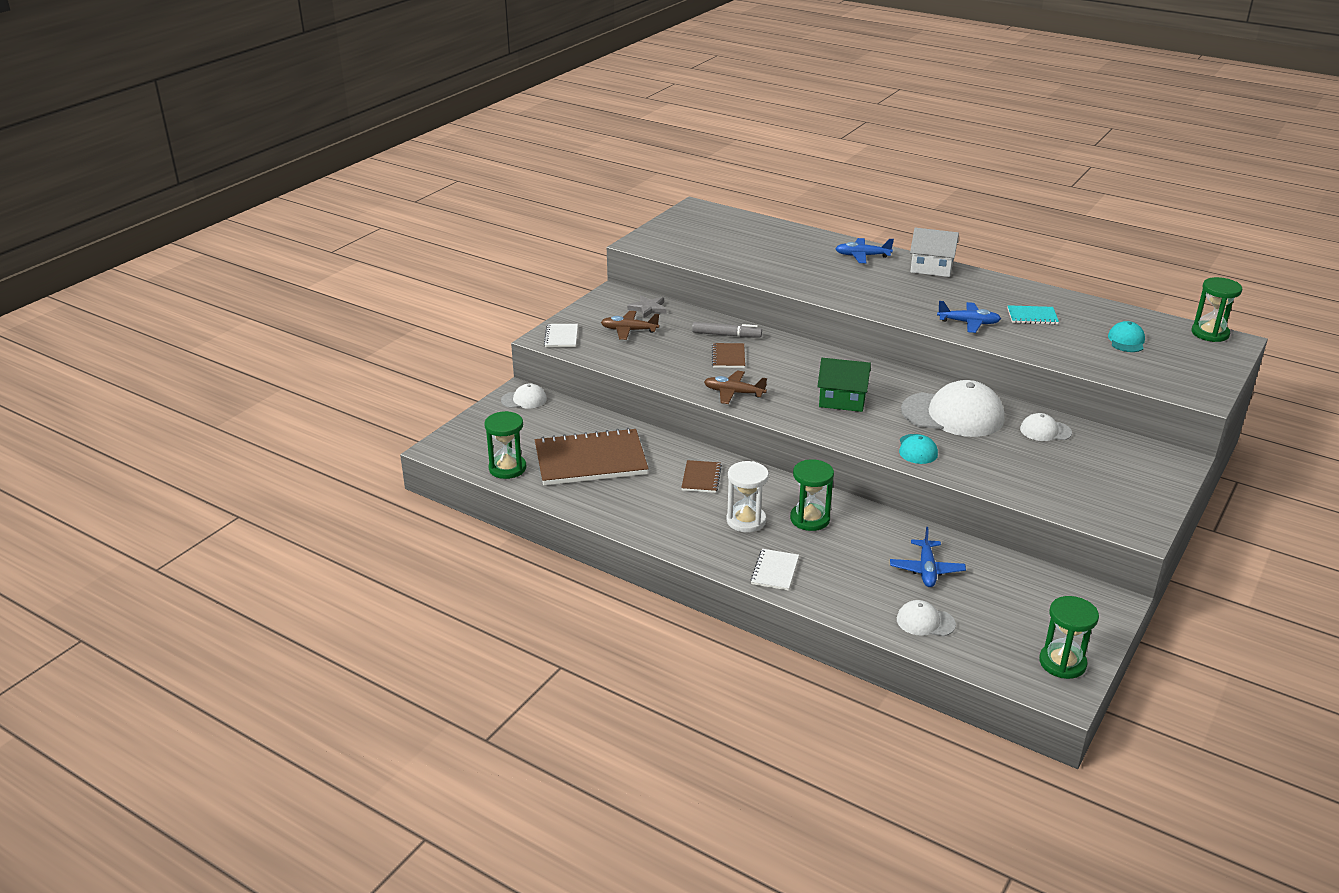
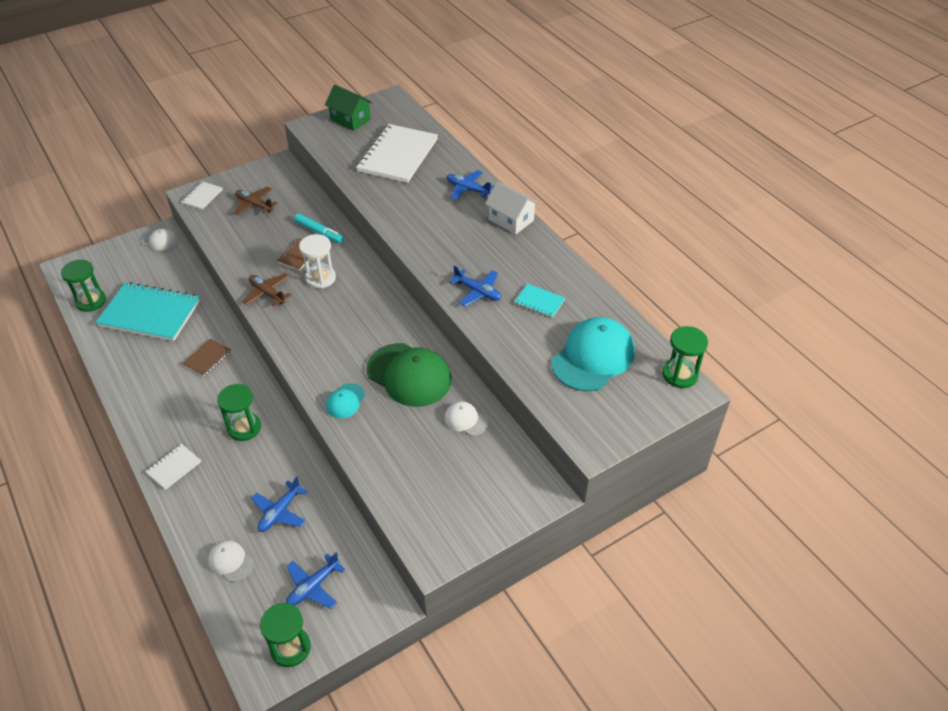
camera: 25 degrees right, 15 degrees up
(590, 460) = (150, 314): brown notebook -> turquoise notebook
(648, 308) = (289, 187): grey star -> none
(726, 335) = (319, 232): grey marker -> turquoise marker
(746, 521) = (199, 411): white hourglass -> white hourglass (320, 278)
(761, 246) = (398, 155): none -> white notebook
(842, 400) = (339, 329): green house -> green house (350, 120)
(953, 414) = (409, 375): white cap -> green cap
(1027, 612) = (313, 586): none -> blue plane
(1126, 340) = (593, 357): turquoise cap -> turquoise cap, size x2.06

